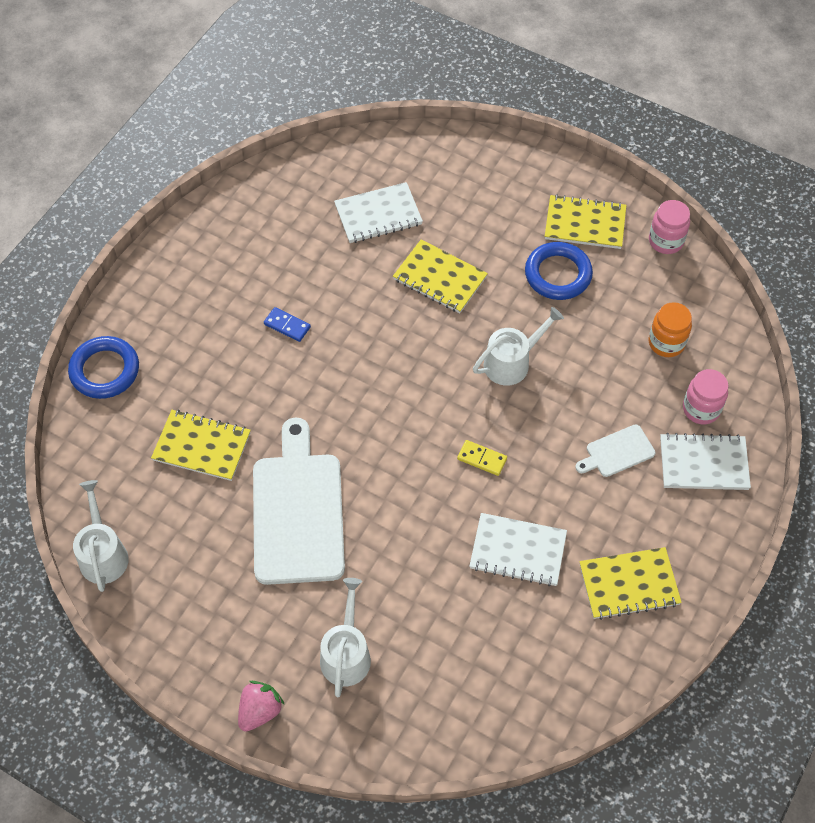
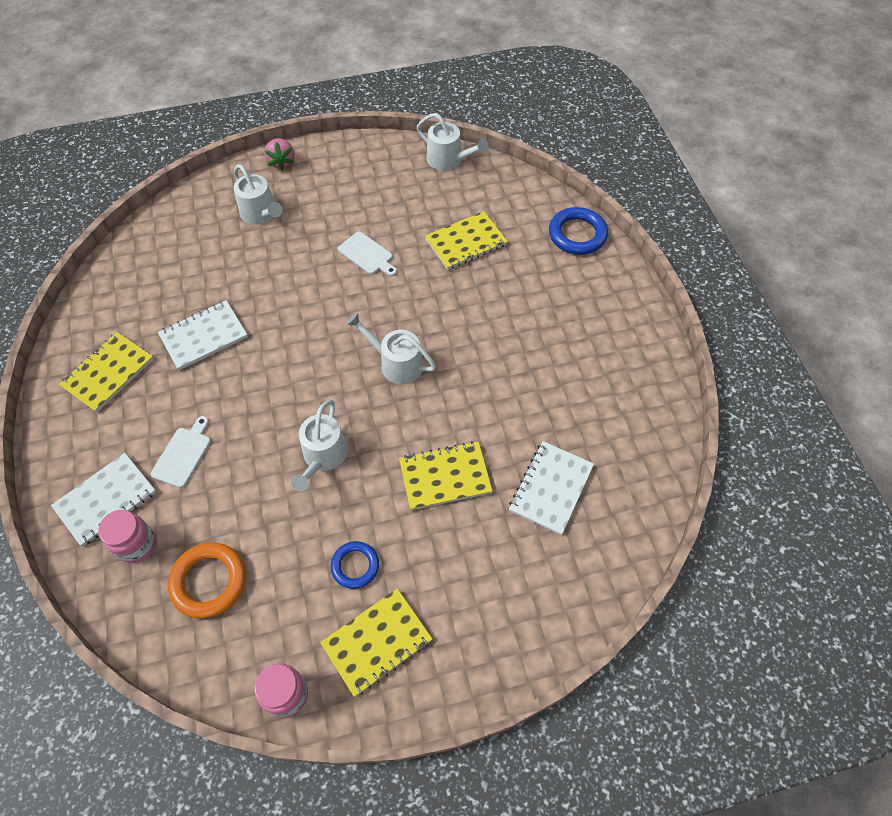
camera: 135 degrees right, 0 degrees up
(287, 326) = (508, 349): blue domino -> none
(298, 511) = (367, 254): white cutting board -> white cutting board, size x0.46
(383, 387) = (396, 363): none -> white watering can
(482, 459) = (280, 372): yellow domino -> none
(558, 274) = (355, 566): blue ring -> blue ring, size x0.64
(666, 343) = (209, 581): orange jar -> orange ring

